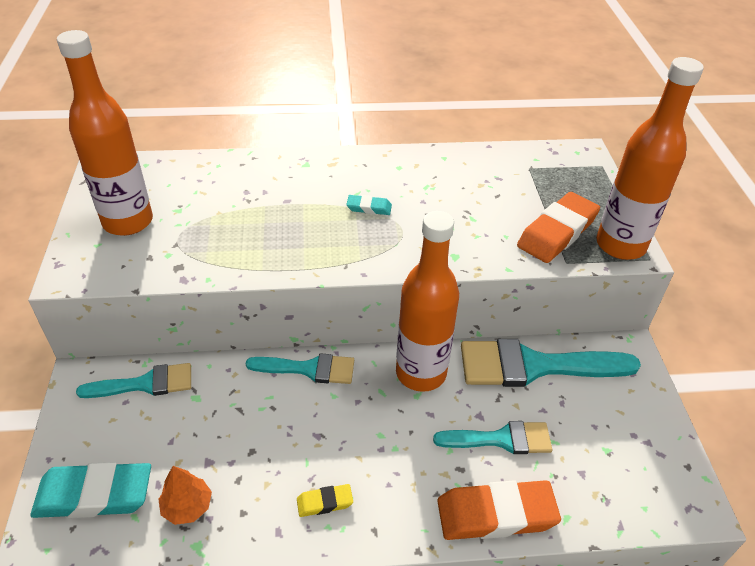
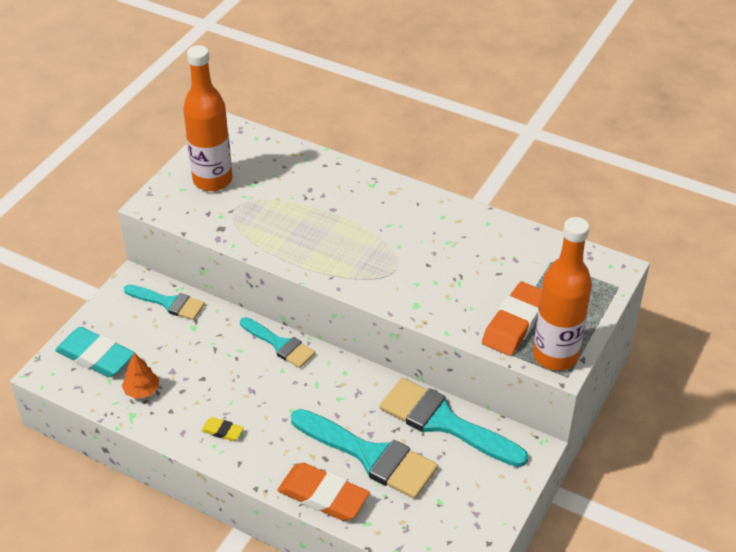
camera: 35 degrees right, 0 degrees up
(369, 208) = (387, 240): turquoise eraser -> none
(421, 373) = (355, 385): orange bottle -> none
(501, 439) = (370, 456): turquoise brush -> turquoise brush, size x1.67
(557, 232) = (515, 323): orange eraser -> orange eraser turned 45 degrees counterclockwise

